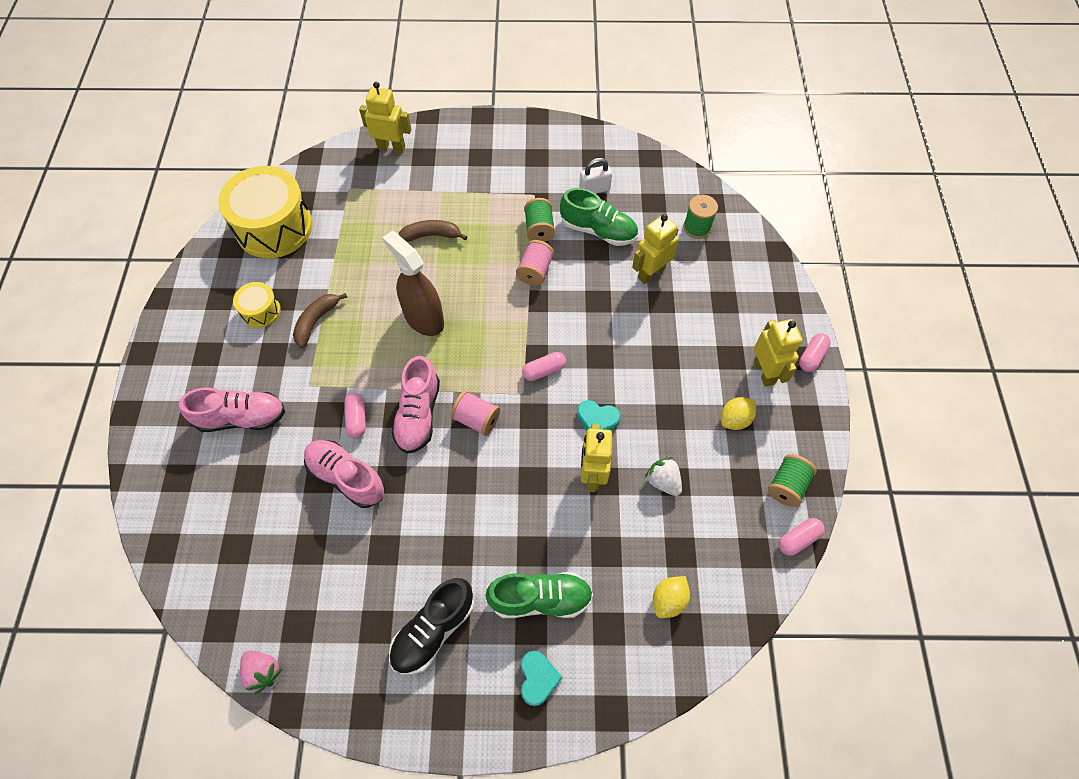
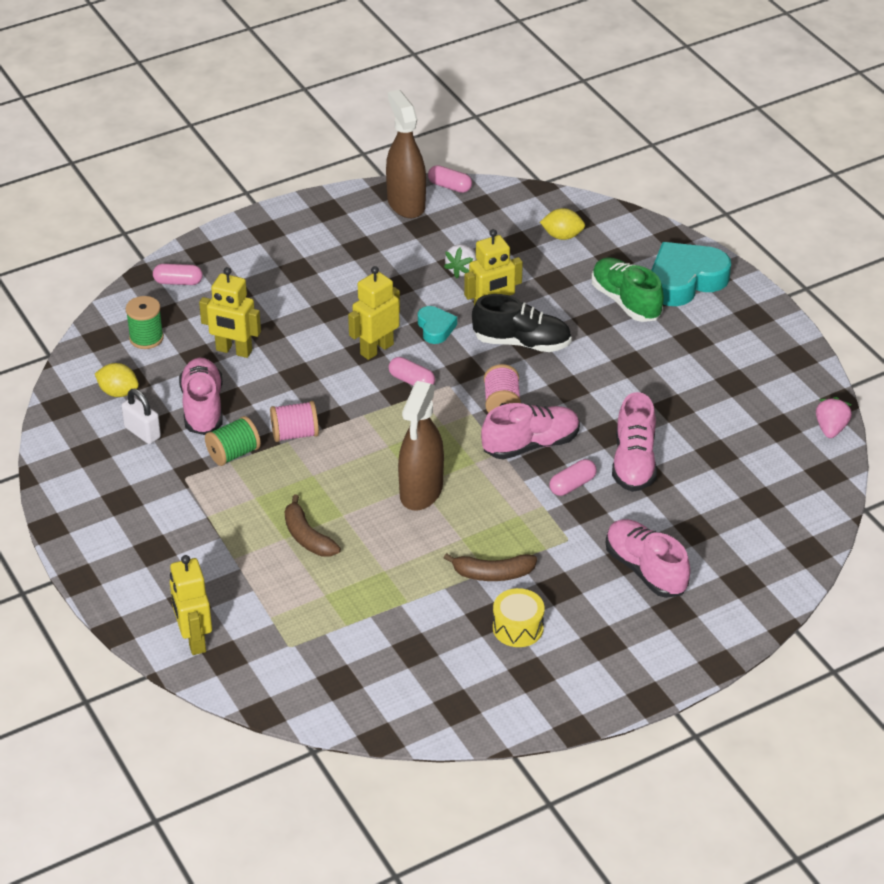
camera: 120 degrees left, 20 degrees down
(274, 227) = (399, 684): yellow drum -> none
(433, 630) = (706, 349): black shoe -> black shoe (522, 343)
(538, 678) = (685, 280): turquoise heart -> turquoise heart, size x1.95
(598, 230) = (203, 408): green shoe -> pink shoe
(735, 419) = (365, 248): yellow lemon -> yellow lemon (118, 392)
(764, 372) = (298, 245): yellow robot -> yellow robot (376, 349)
(787, 486) = (406, 204): green spool -> brown spray bottle
(811, 357) = (258, 222): pink capsule -> pink capsule (178, 282)

